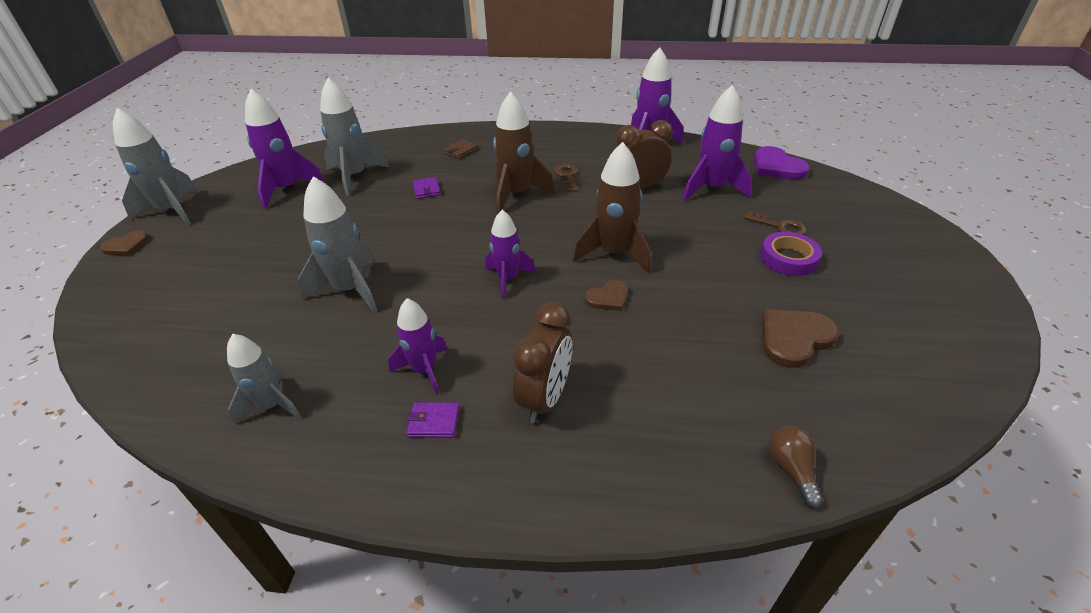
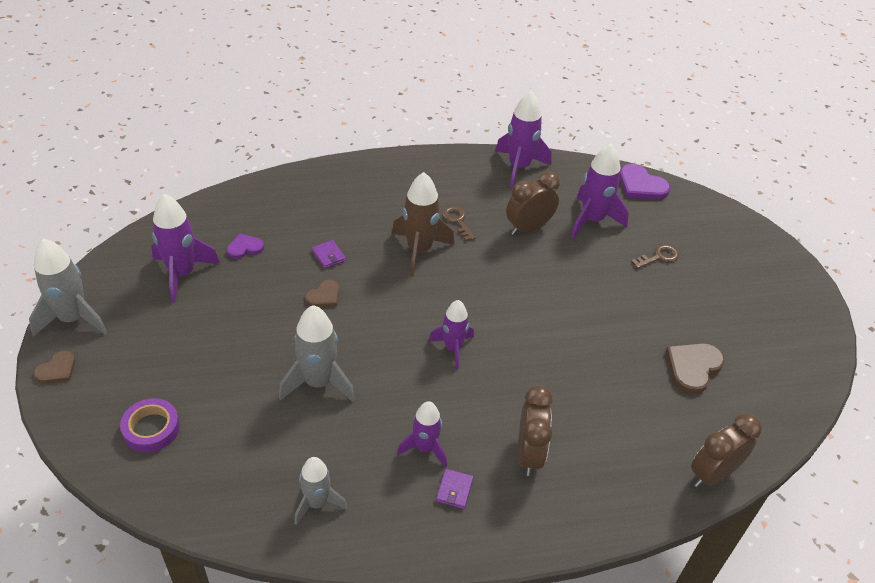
camera: 20 degrees left, 5 degrees up
(355, 176) = (245, 248): grey rocket -> purple heart
(434, 422) = (454, 490): purple wallet -> purple wallet turned 60 degrees counterclockwise
(460, 151) = (337, 199): brown wallet -> none
(608, 297) = (543, 353): brown heart -> brown heart (324, 296)
(614, 253) = (532, 307): brown rocket -> none
(779, 226) = (658, 257): brown key -> brown key turned 45 degrees counterclockwise
(788, 258) = (673, 290): purple tape -> purple tape (151, 428)
(791, 470) = (712, 474): brown light bulb -> brown clock

